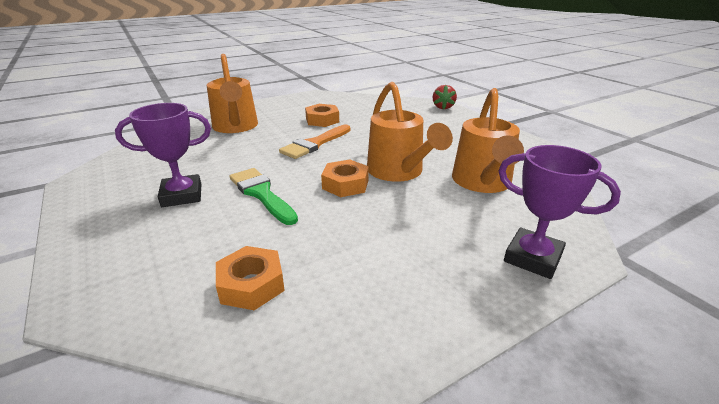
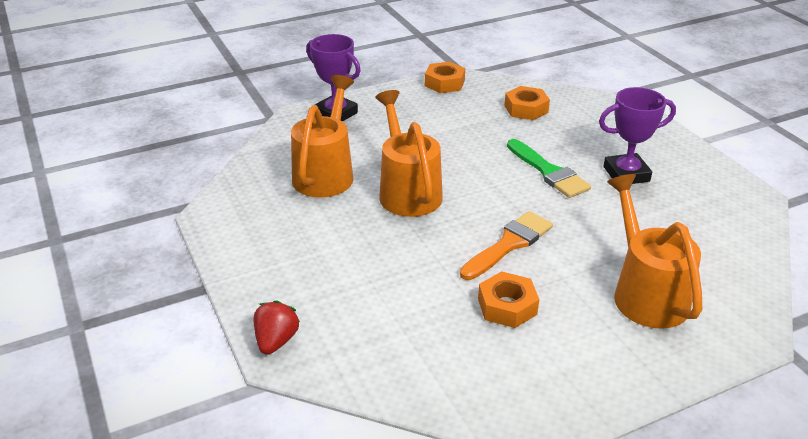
camera: 175 degrees left, 5 degrees up
(345, 184) = (466, 178): orange nut -> orange nut (444, 83)

